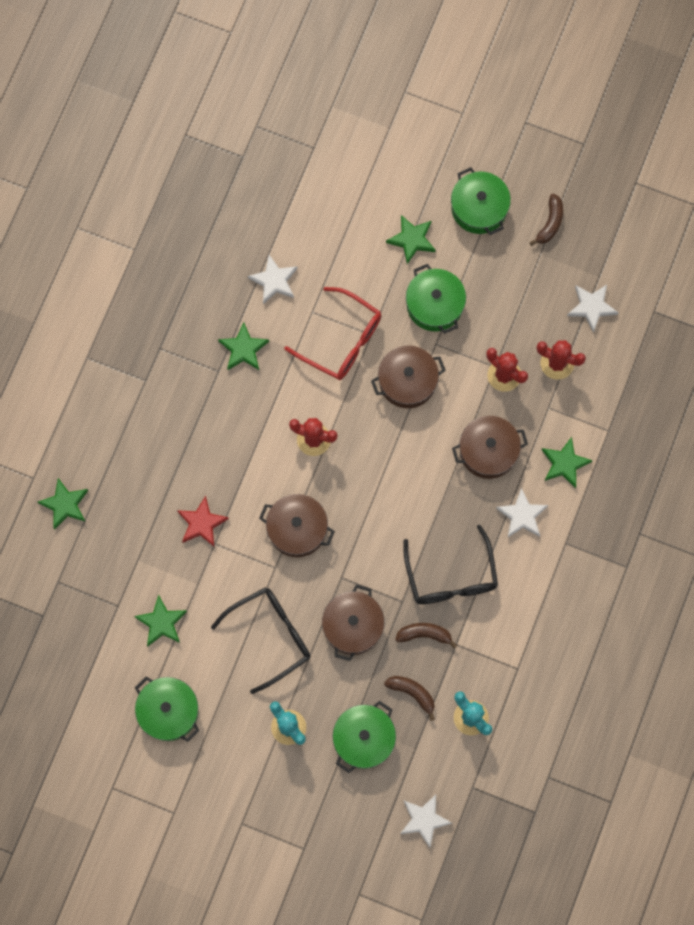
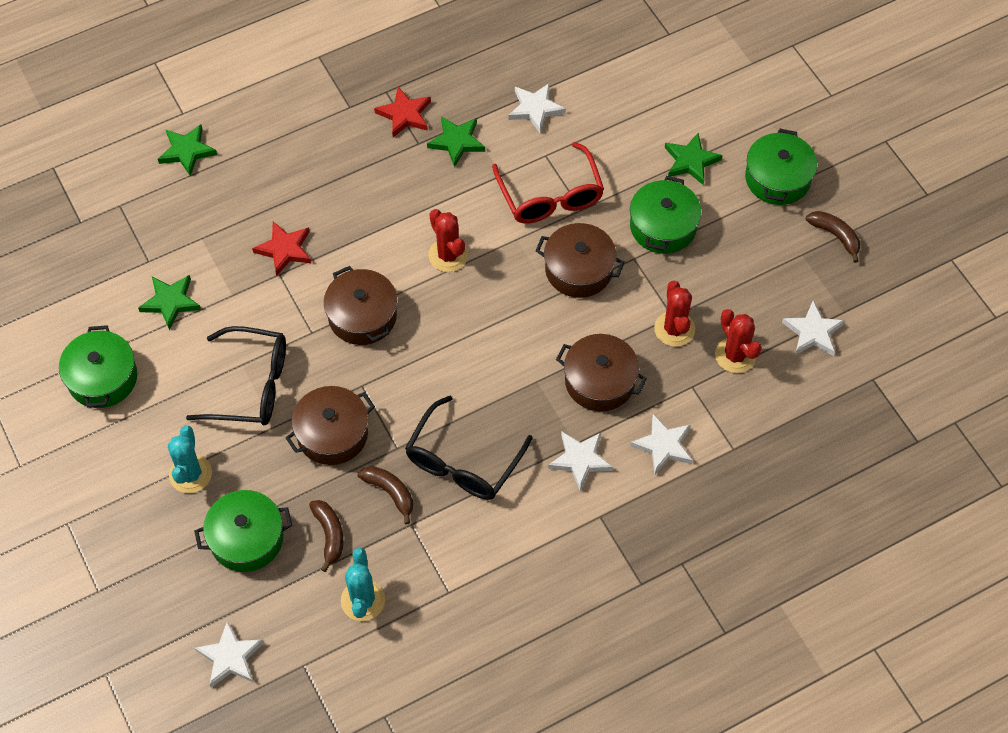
camera: 40 degrees right, 15 degrees down
(189, 356) = (404, 114): none -> red star
(550, 223) = (835, 236): brown banana -> brown banana turned 105 degrees counterclockwise
(564, 463) = (663, 446): green star -> white star

